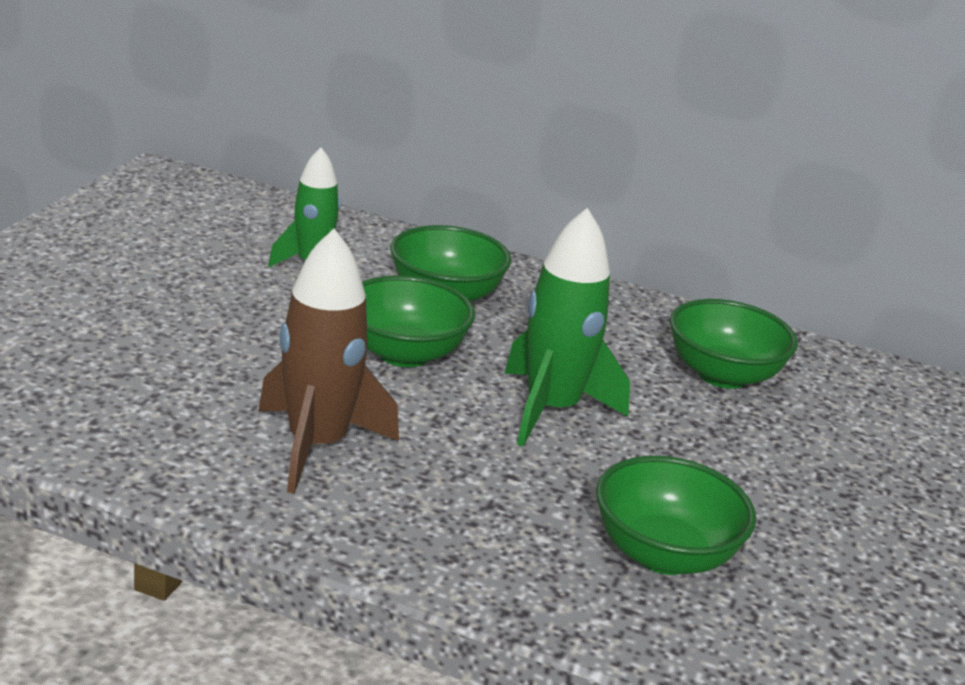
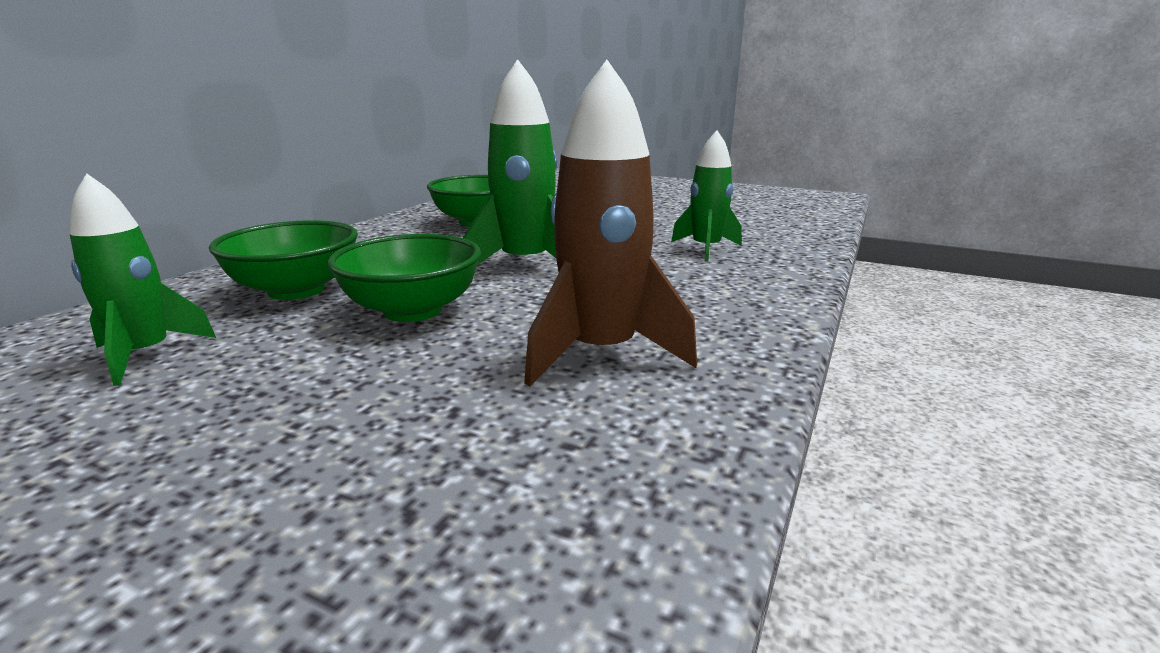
camera: 80 degrees left, 5 degrees down
(663, 554) = (706, 249): green bowl -> green rocket

